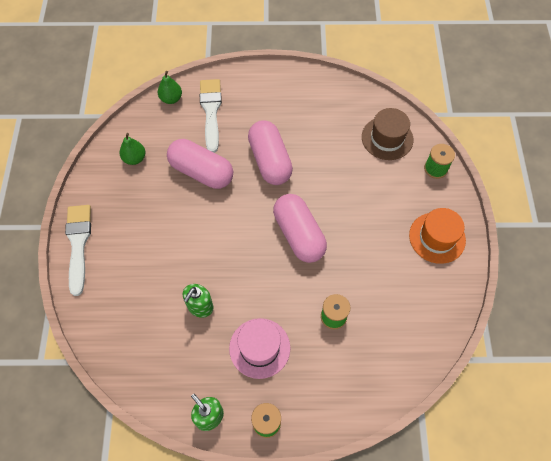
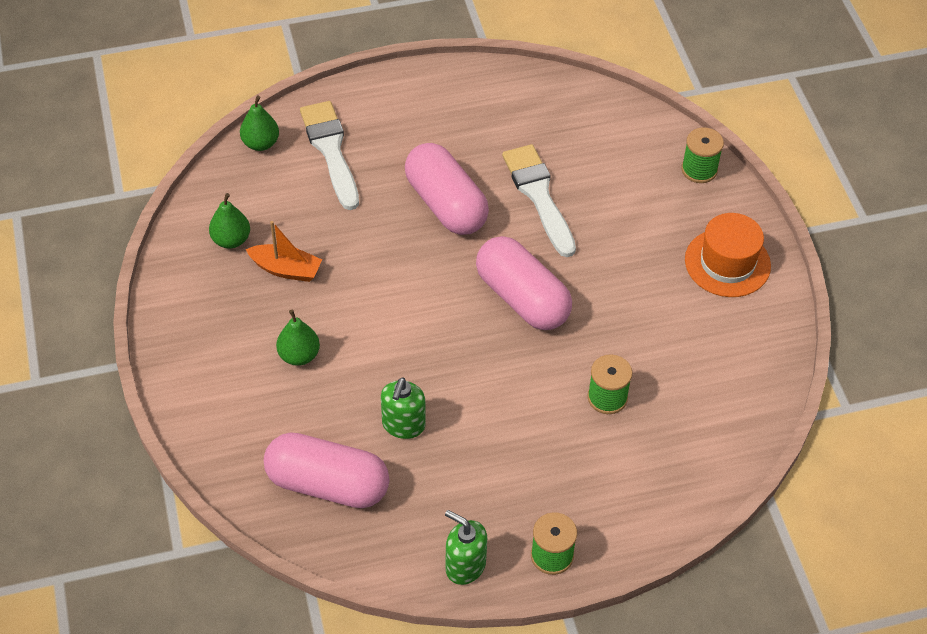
camera: 15 degrees left, 10 degrees down
(78, 244) = (183, 377): white brush -> white brush (539, 196)
(151, 244) = (299, 355): none -> green pear
(161, 185) = (286, 269): none -> orange boat
(201, 172) = (344, 239): pink capsule -> pink capsule (327, 484)
(259, 348) = (511, 461): pink hat -> none
(387, 138) = (615, 140): brown hat -> none

